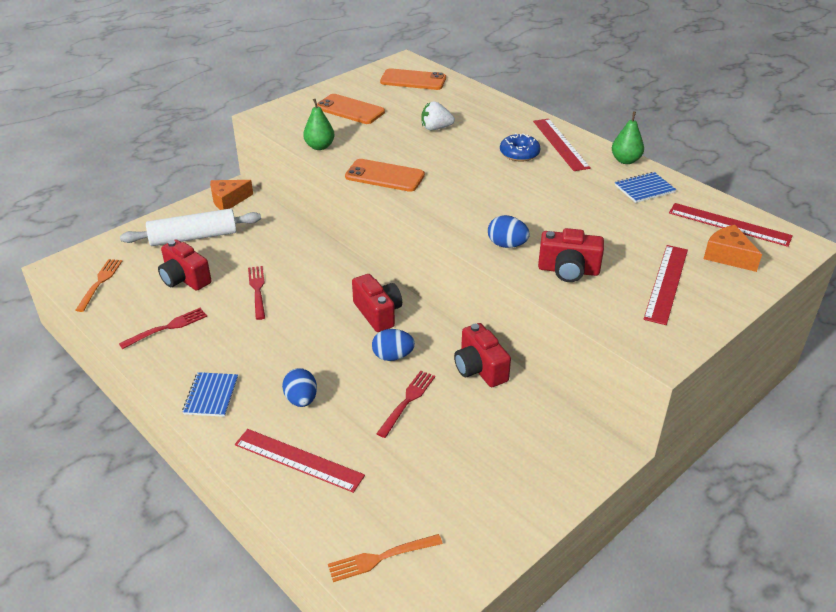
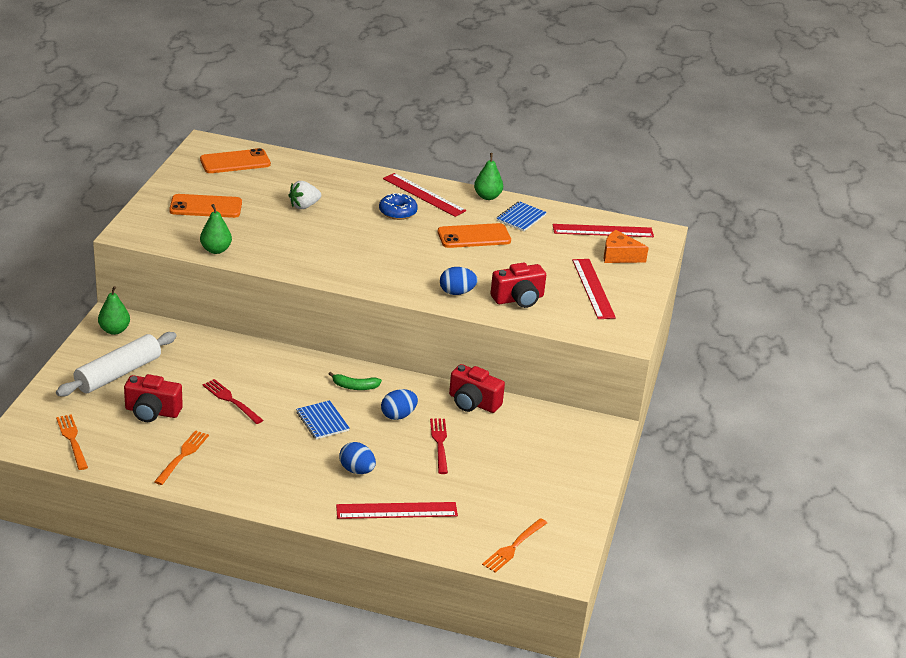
camera: 35 degrees left, 5 degrees down
(167, 328) = (182, 456): red fork -> orange fork
(211, 396) = (280, 492): blue notebook -> blue notebook (322, 421)
(228, 200) = (114, 330): orange cheese -> green pear
(378, 313) = (355, 387): red camera -> green banana
(384, 176) = (303, 262): orange phone -> orange phone (474, 236)

